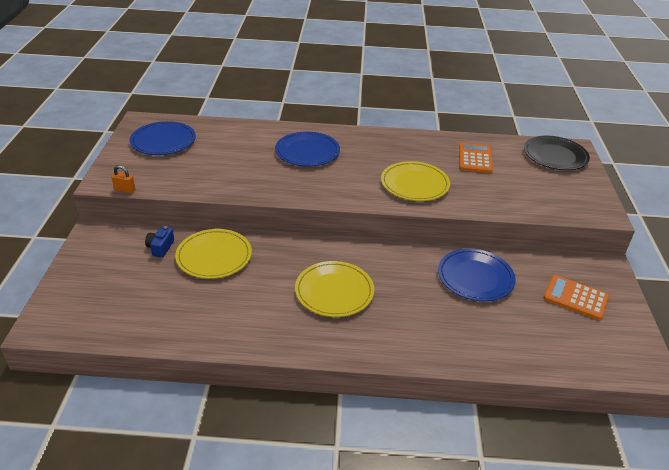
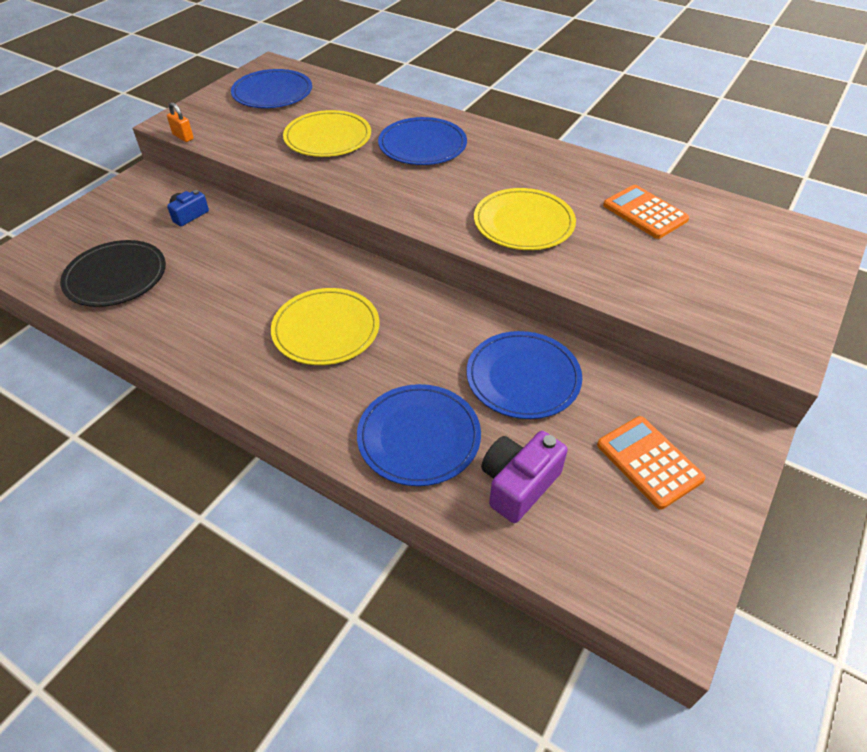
camera: 30 degrees right, 10 degrees up
(214, 256) = (233, 242): yellow plate -> yellow plate (328, 138)
(448, 333) = (419, 437): none -> blue plate
(475, 158) = (644, 213): orange calculator -> orange calculator turned 75 degrees counterclockwise
(523, 336) = (518, 484): none -> purple camera
(555, 156) = (781, 242): black plate -> black plate (116, 277)

